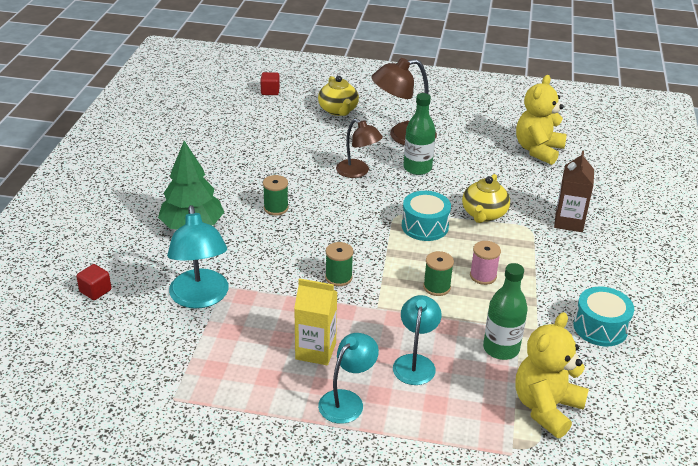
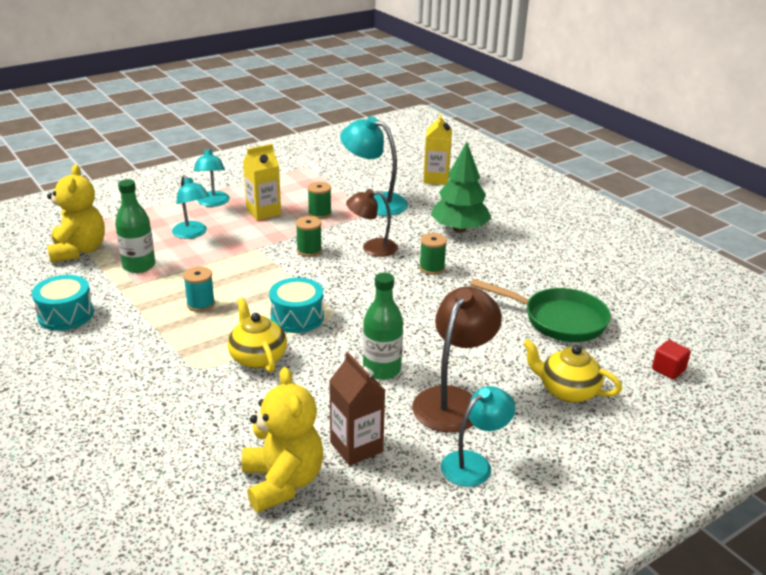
camera: 135 degrees right, 5 degrees down
(95, 291) = (436, 179): red cube -> yellow carton
(269, 137) = (558, 320): none -> green pan
(357, 172) = (426, 332): brown lamp -> brown lamp (372, 248)
(436, 112) = (474, 464): none -> turquoise lamp
(436, 287) = (229, 279): green spool -> green spool (319, 214)
(483, 276) = (201, 304): pink spool -> turquoise spool
(569, 222) = (162, 397): brown carton -> brown carton (356, 447)

